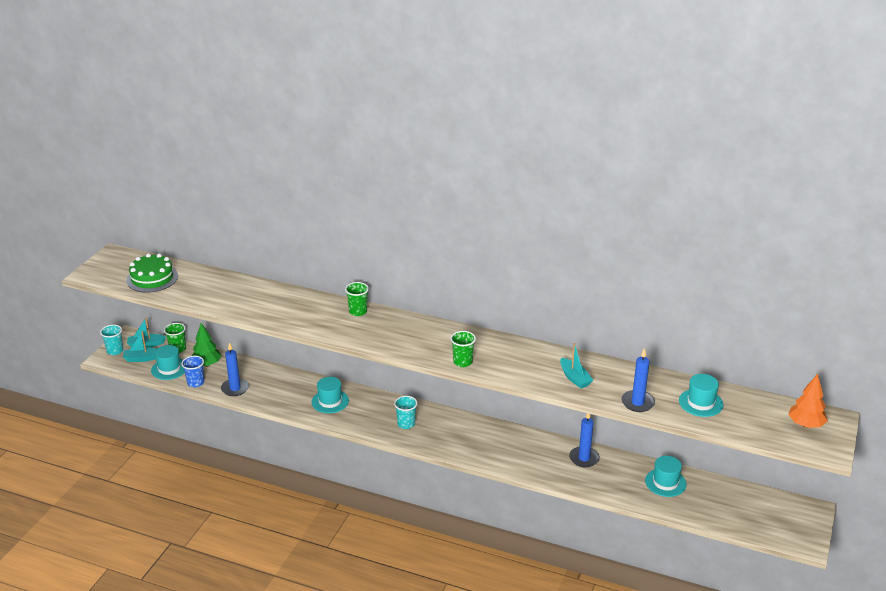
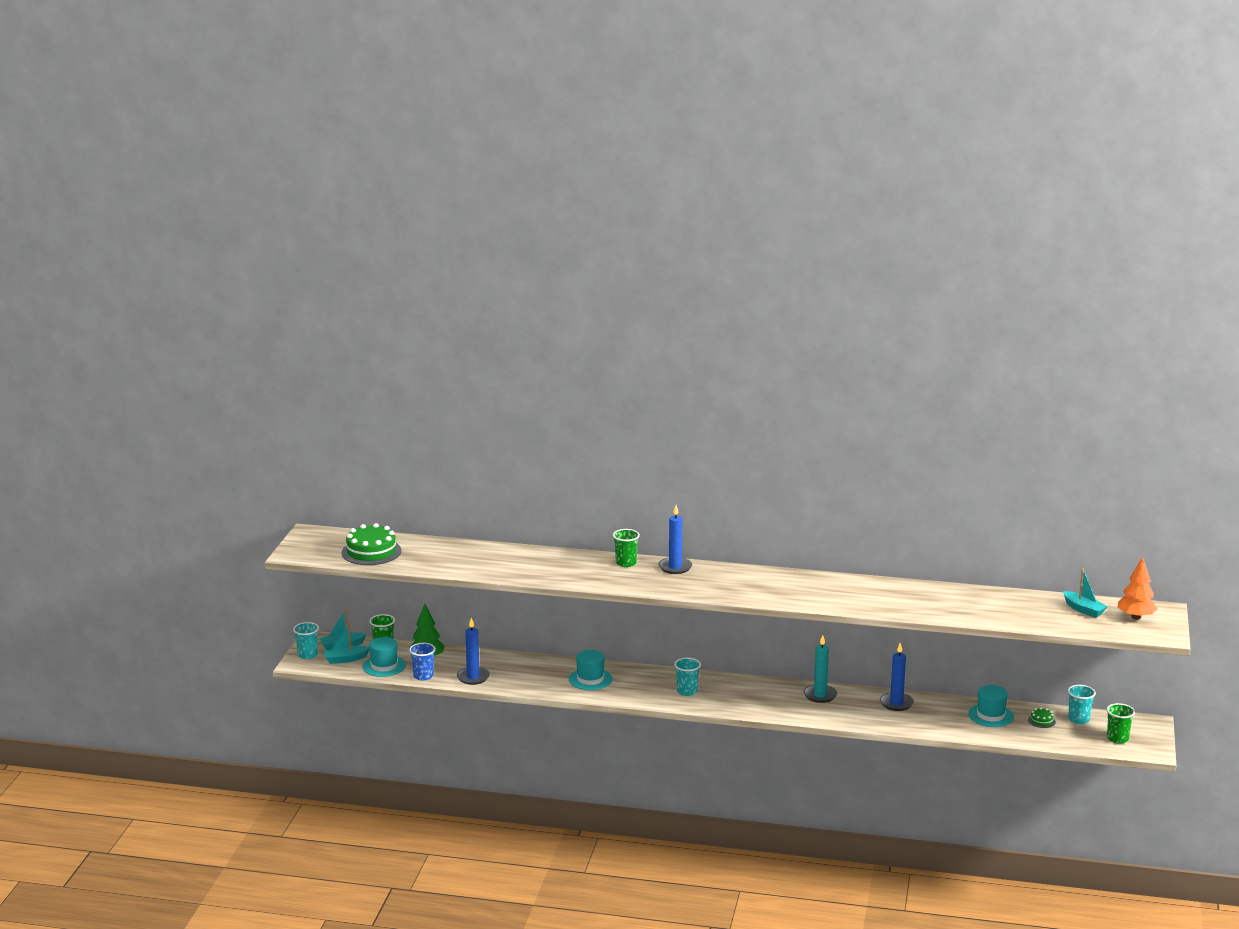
camera: 10 degrees left, 10 degrees down
(462, 362) = (763, 596): green cup -> green cup (1117, 739)
(519, 441) = (820, 695): none -> turquoise candle
(574, 378) = (888, 600): turquoise boat -> turquoise boat (1083, 610)
(637, 403) = (961, 614): blue candle -> blue candle (675, 567)
(700, 403) = (1025, 609): turquoise hat -> none
(710, 494) = (1041, 721): none -> green cake
(746, 497) = (1078, 719): none -> turquoise cup

